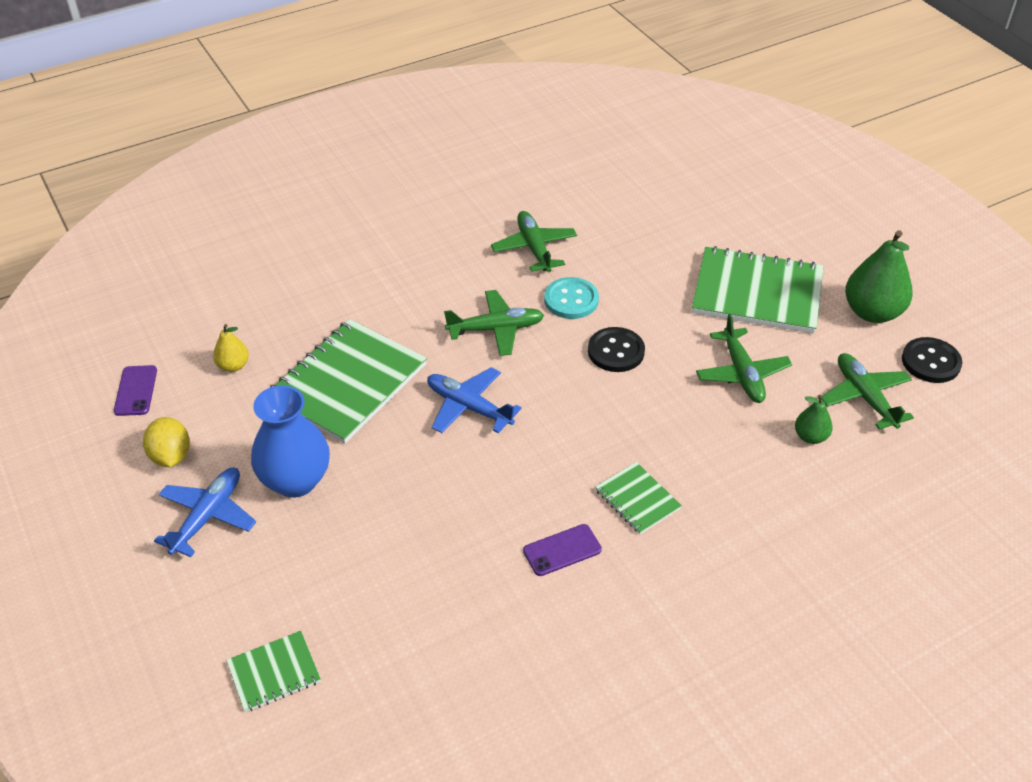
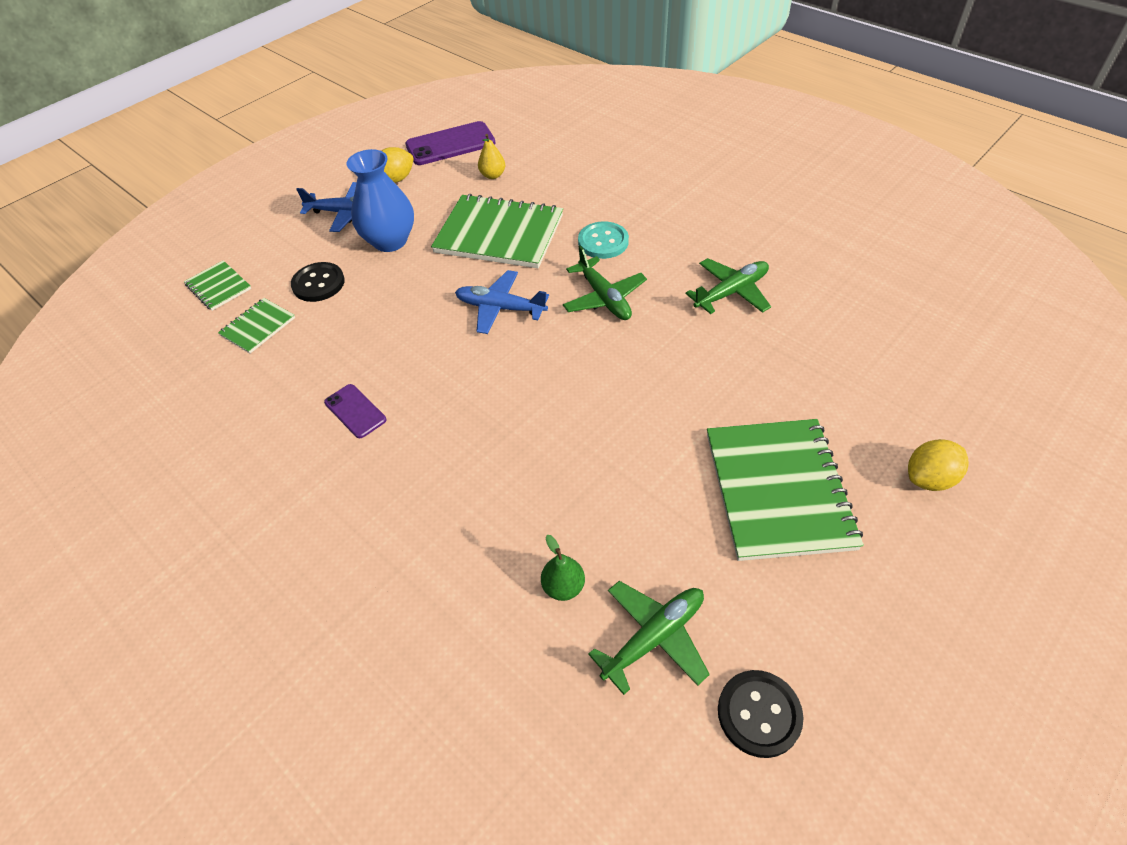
camera: 75 degrees right, 5 degrees up
(136, 391) = (450, 144): purple phone -> purple phone, size x1.75
(468, 407) = (500, 308): blue plane -> blue plane turned 90 degrees counterclockwise
(571, 300) = (672, 337): turquoise button -> turquoise button (603, 242)
(616, 351) = (617, 388): black button -> black button (318, 283)
(637, 499) = (427, 450): green notebook -> green notebook (258, 327)
(742, 373) = (635, 501): green plane -> none
(771, 219) = (929, 478): none -> yellow lemon
(872, 312) = (818, 624): green pear -> none

